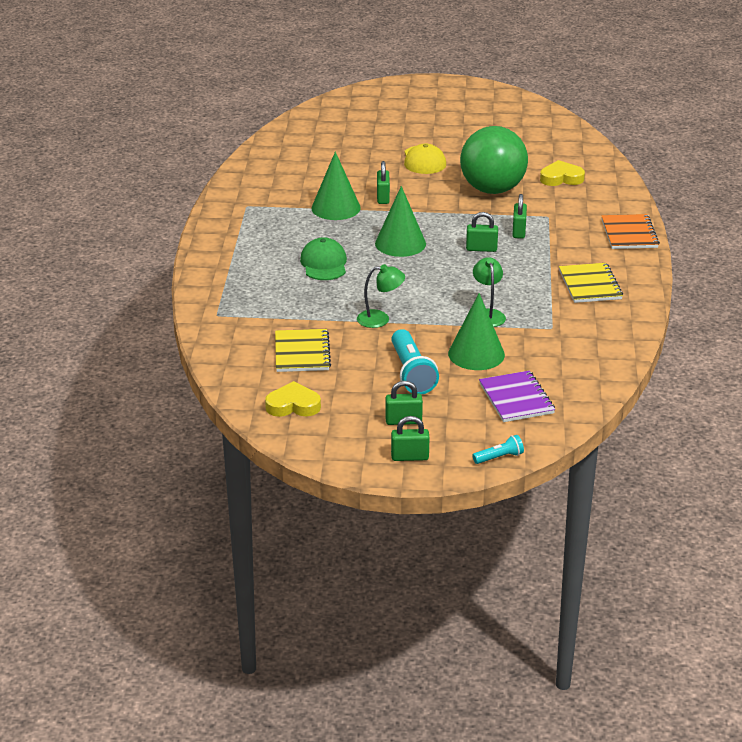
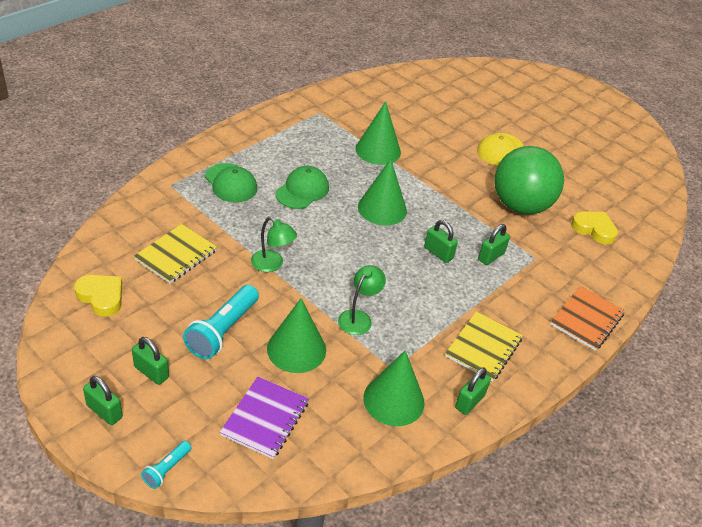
camera: 35 degrees right, 10 degrees up
(262, 288) = (231, 183): none -> green cap
(383, 197) = (424, 162): green padlock -> green padlock (469, 401)
(499, 457) = (167, 469): turquoise flashlight -> turquoise flashlight turned 105 degrees clockwise
(578, 343) = (393, 400): none -> green cone

